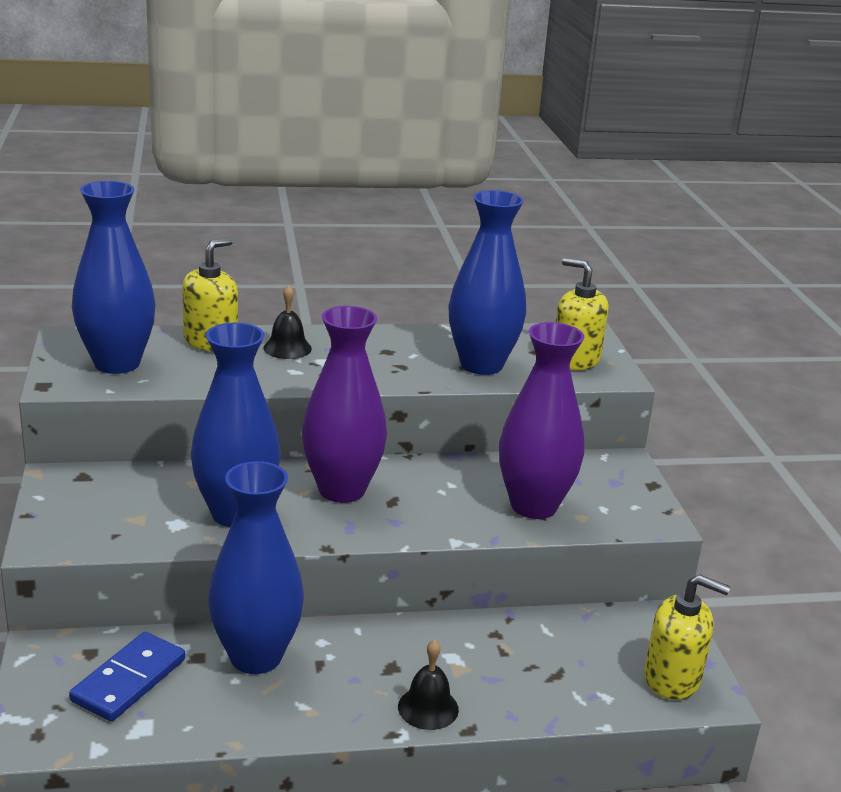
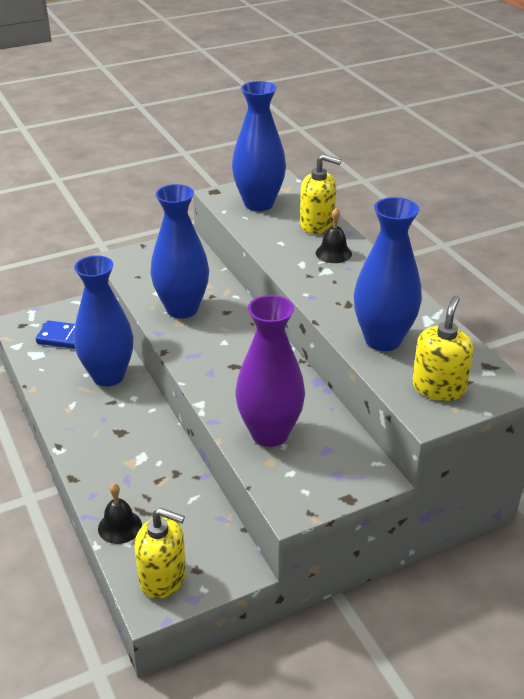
camera: 75 degrees right, 10 degrees up
(342, 490) = (235, 342): purple vase -> none
(428, 708) = (86, 456): black bell -> black bell (120, 526)
(672, 678) = (163, 578): yellow soap dispenser -> yellow soap dispenser turned 75 degrees counterclockwise

